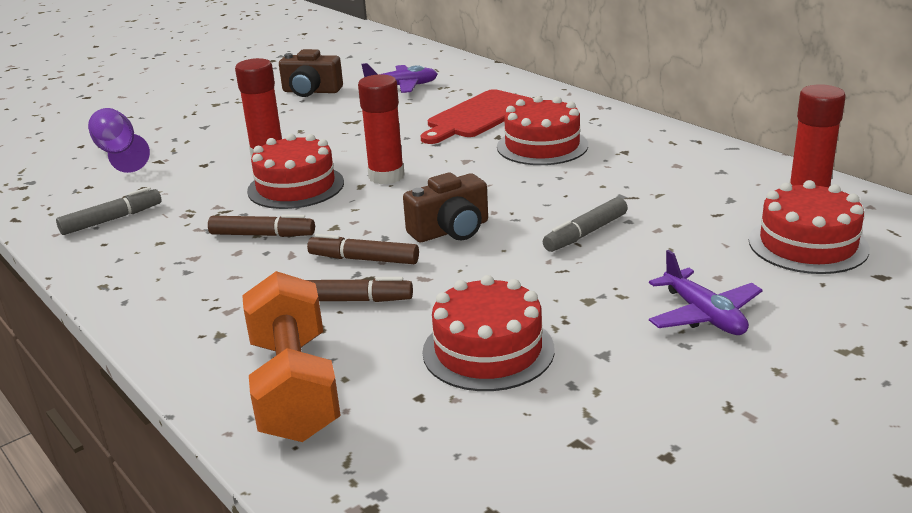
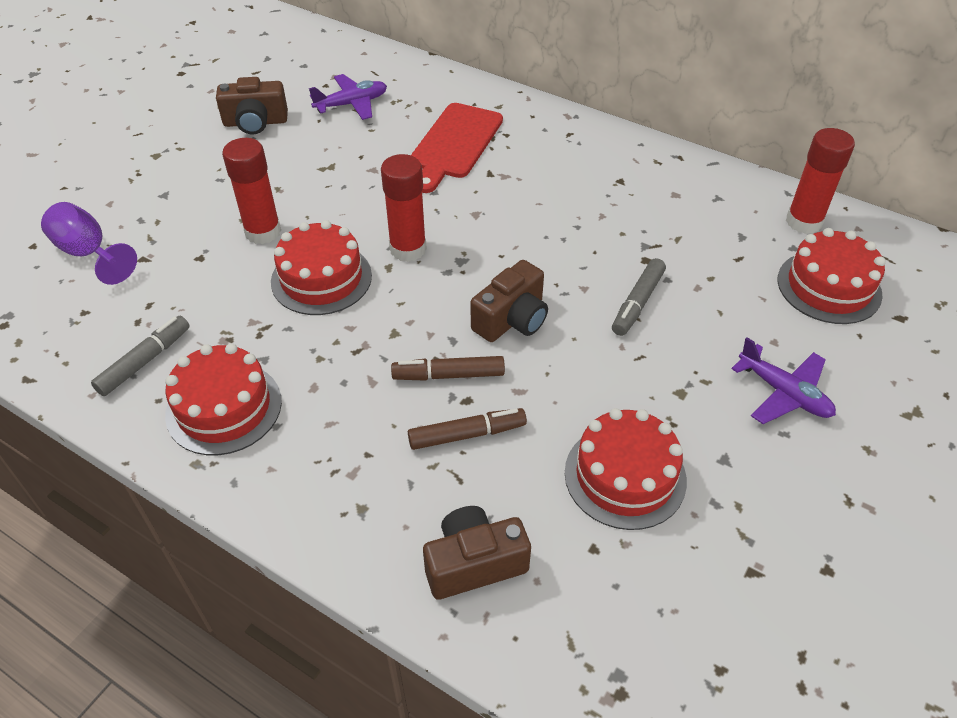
camera: 20 degrees left, 20 degrees up
(262, 235) = (326, 357): brown marker -> none
(294, 387) = (474, 563): orange dumbbell -> brown camera
(542, 146) = (540, 182): red cake -> red cake (224, 408)

